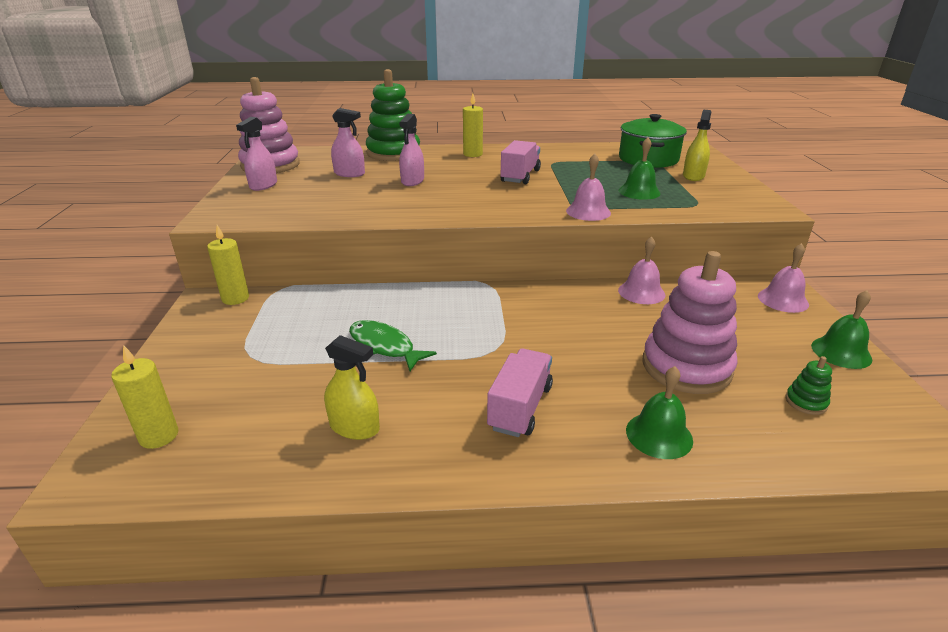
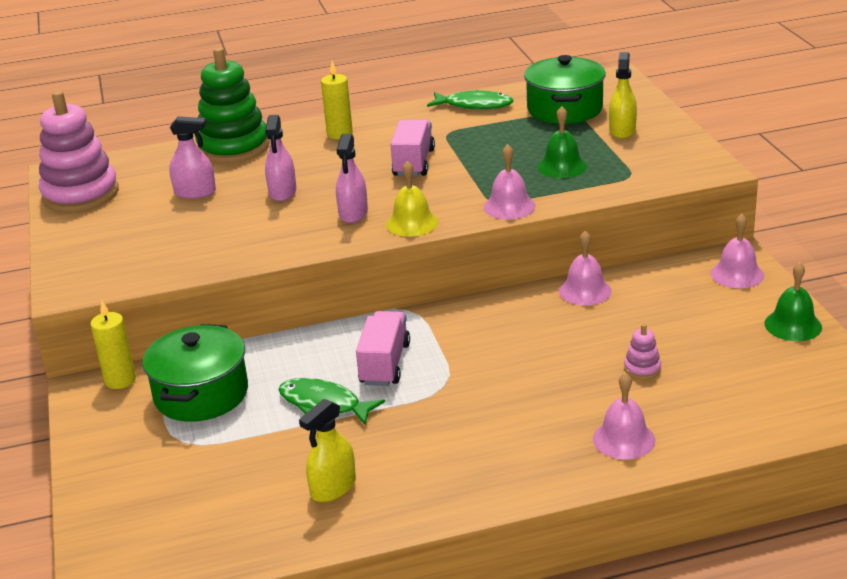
camera: 10 degrees left, 0 degrees up
(159, 436) = (142, 532): yellow candle -> none
(263, 185) = (95, 229): pink spray bottle -> pink spray bottle (353, 213)
(289, 320) = (201, 394): none -> green pot
(354, 427) = (333, 487): yellow spray bottle -> yellow spray bottle turned 120 degrees clockwise
(503, 212) = (412, 223): none -> yellow bell
(520, 407) = (487, 439): pink truck -> pink truck (384, 364)
(579, 150) = (474, 105): none -> green fish
(659, 435) = (624, 439): green bell -> pink bell
(686, 367) = (642, 368): pink stacking toy -> pink stacking toy, size x0.41
(806, 402) = (756, 383): green stacking toy -> none

